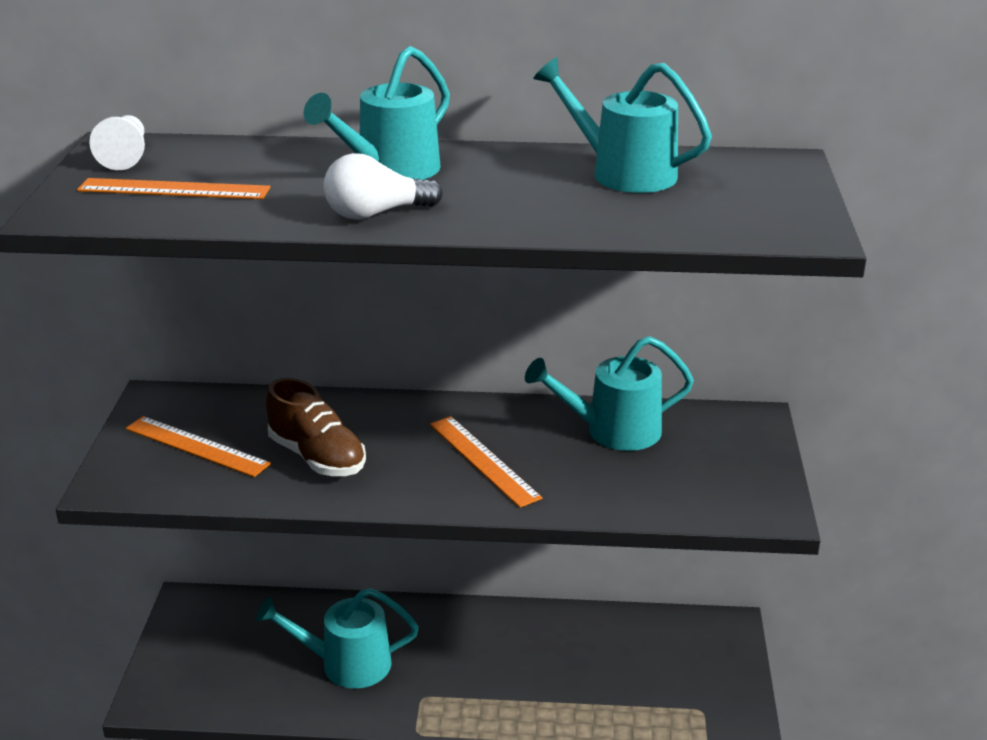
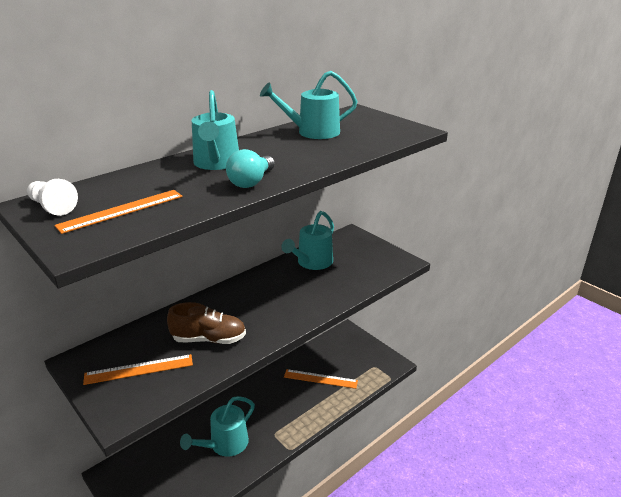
camera: 45 degrees left, 0 degrees up
(375, 214) = (251, 182): white light bulb -> turquoise light bulb
(483, 460) = (282, 300): orange ruler -> orange ruler (320, 379)

